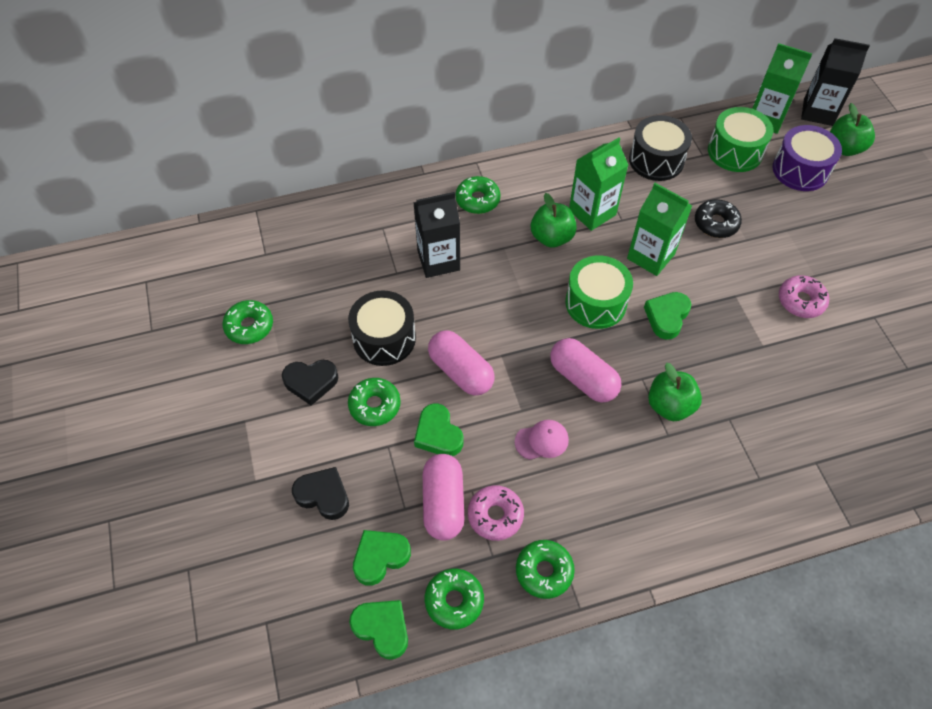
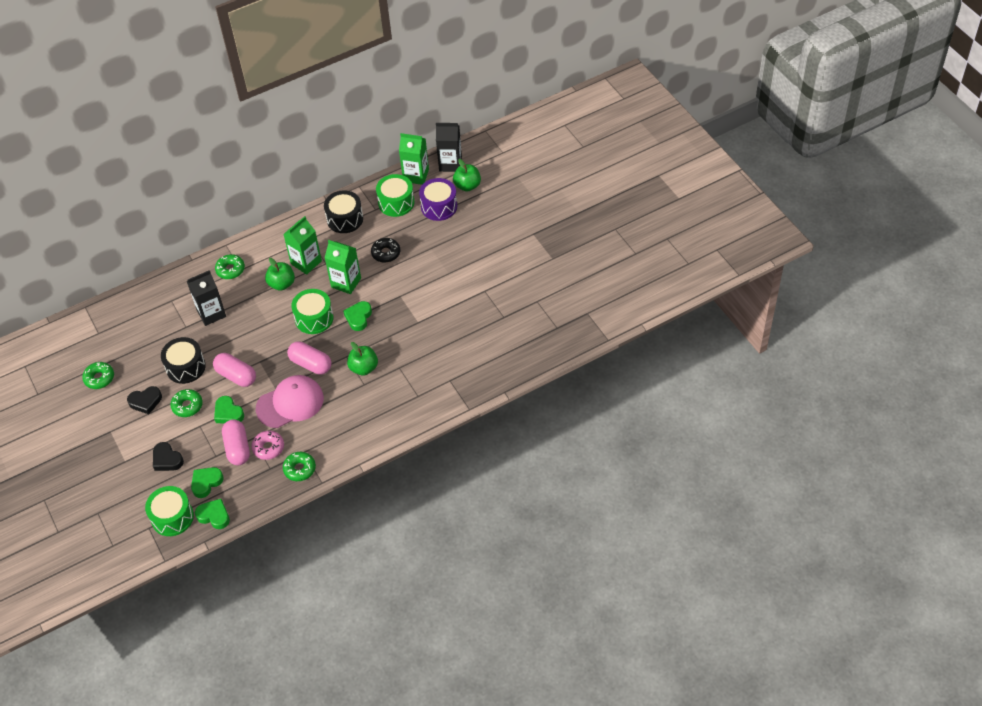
camera: 10 degrees left, 5 degrees down
(310, 612) = (172, 517): none -> green drum
(323, 495) = (167, 459): black heart -> black heart turned 150 degrees counterclockwise
(454, 601) = (251, 494): green donut -> none
(542, 441) = (290, 403): pink cap -> pink cap, size x2.13
(801, 301) = (440, 291): pink donut -> none

